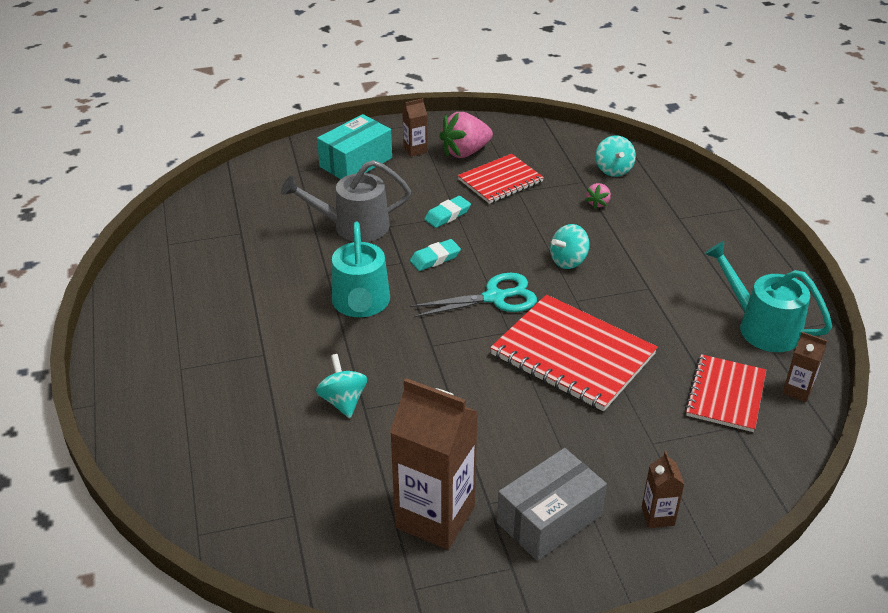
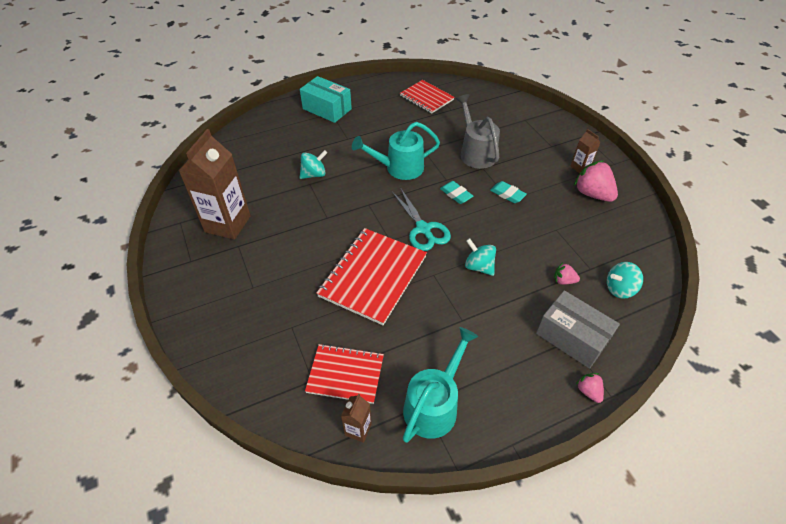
camera: 80 degrees right, 10 degrees up
(356, 162) = (548, 142): turquoise box -> turquoise box (327, 109)
(500, 180) = (565, 218): red notebook -> red notebook (426, 98)
(549, 518) = (225, 275): grey box -> grey box (572, 337)
(658, 516) = (225, 331): brown carton -> none
(740, 220) = (588, 391): none -> pink strawberry

